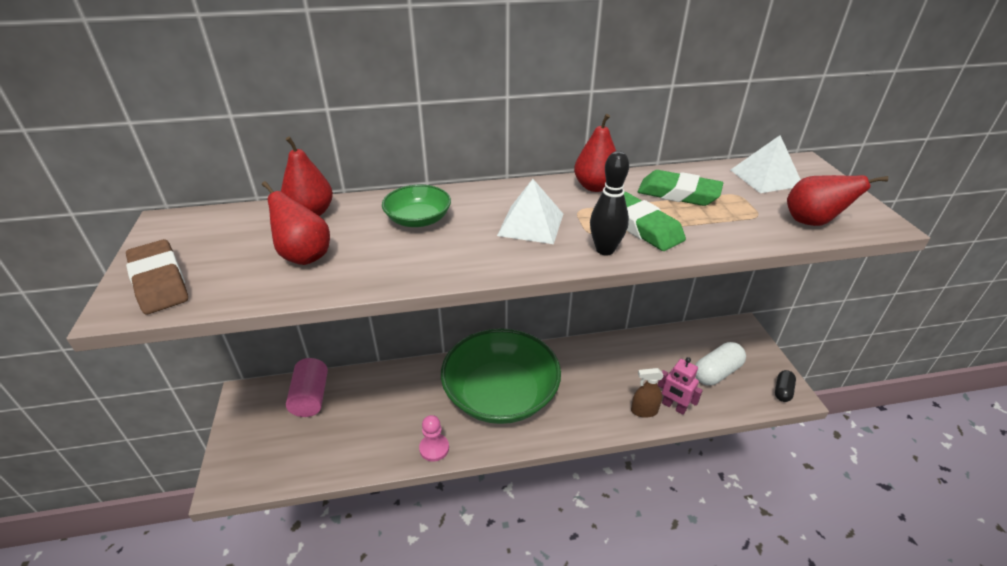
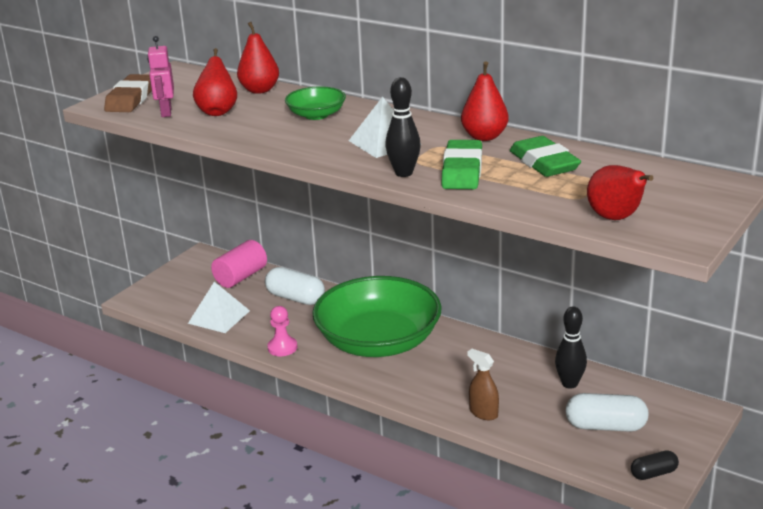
camera: 45 degrees right, 10 degrees down
(386, 391) = (295, 298): none -> white capsule
(657, 352) = (569, 384): none -> black bowling pin
(673, 407) = (516, 425): pink robot -> pink robot (166, 112)
(766, 177) = (658, 179): white pyramid -> white pyramid (219, 317)

